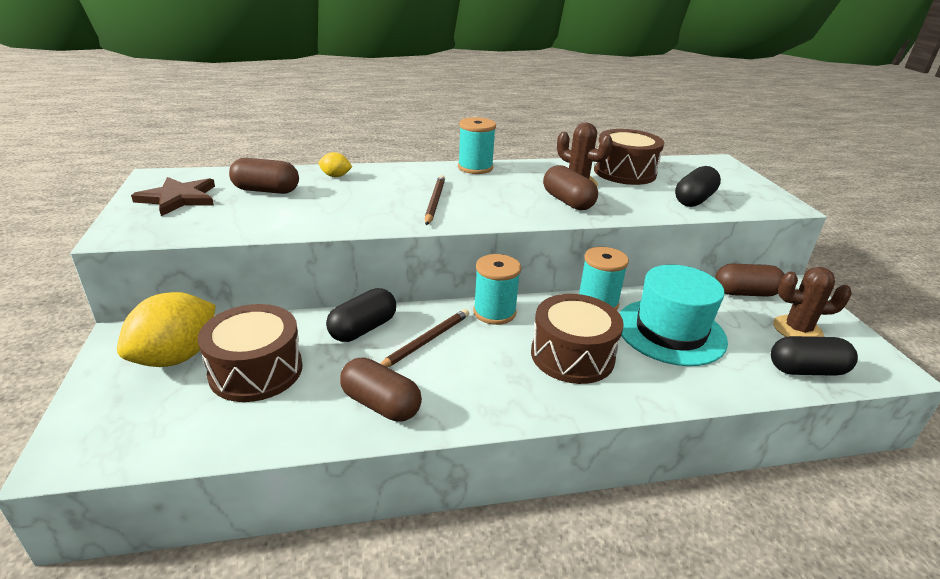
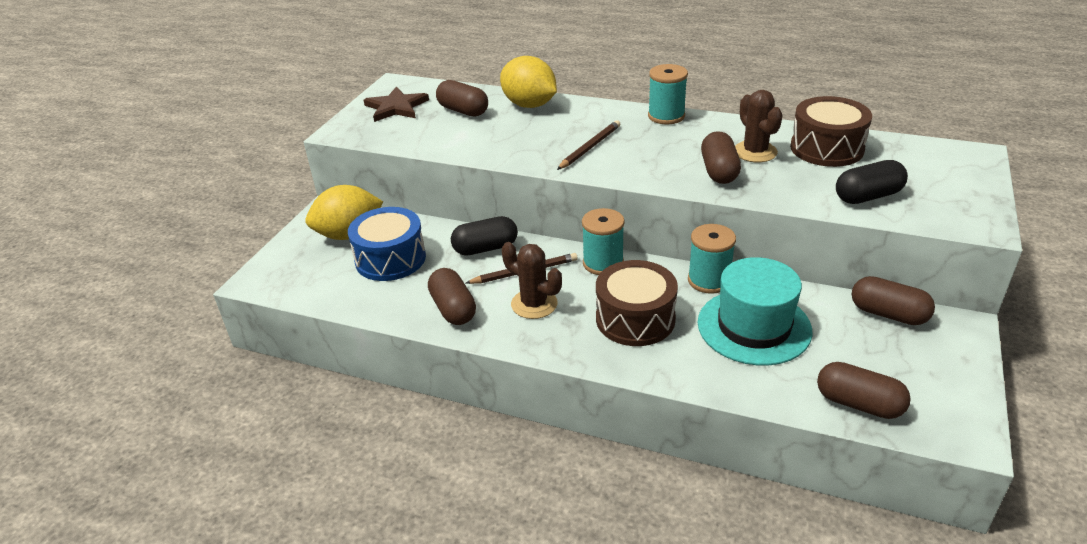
camera: 35 degrees right, 5 degrees up
(256, 370) = (390, 259): brown drum -> blue drum
(335, 176) = (529, 105): yellow lemon -> yellow lemon, size x2.18
(797, 330) = (902, 366): brown cactus -> brown cactus (534, 304)
(806, 370) = (858, 404): black capsule -> brown capsule

